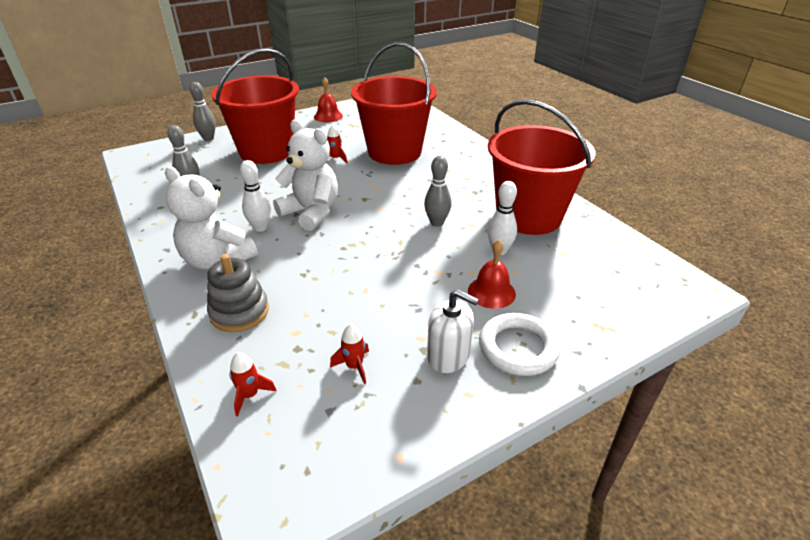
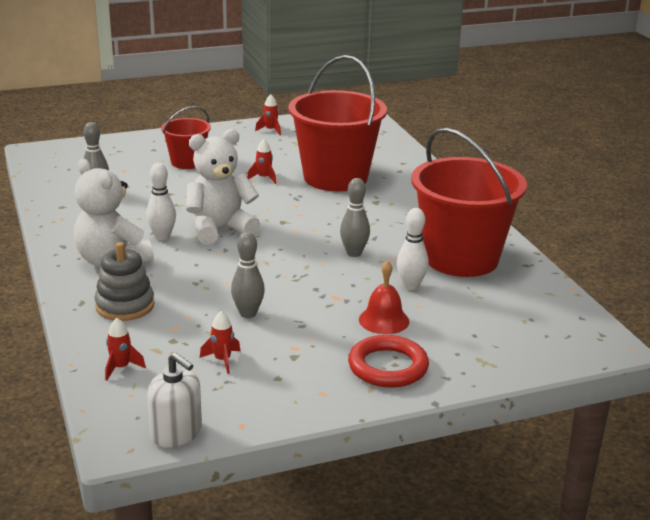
camera: 10 degrees right, 10 degrees down
(208, 138) = (125, 142): grey bowling pin -> grey bowling pin (248, 313)
(266, 151) = (187, 162): red bucket -> red bucket, size x0.52
(311, 212) = (220, 229): white teddy bear -> white teddy bear turned 75 degrees counterclockwise
(328, 116) = (270, 130): red bell -> red rocket
(448, 356) = (316, 364): white soap dispenser -> white soap dispenser (176, 433)
(518, 348) = (388, 367): white ring -> red ring

